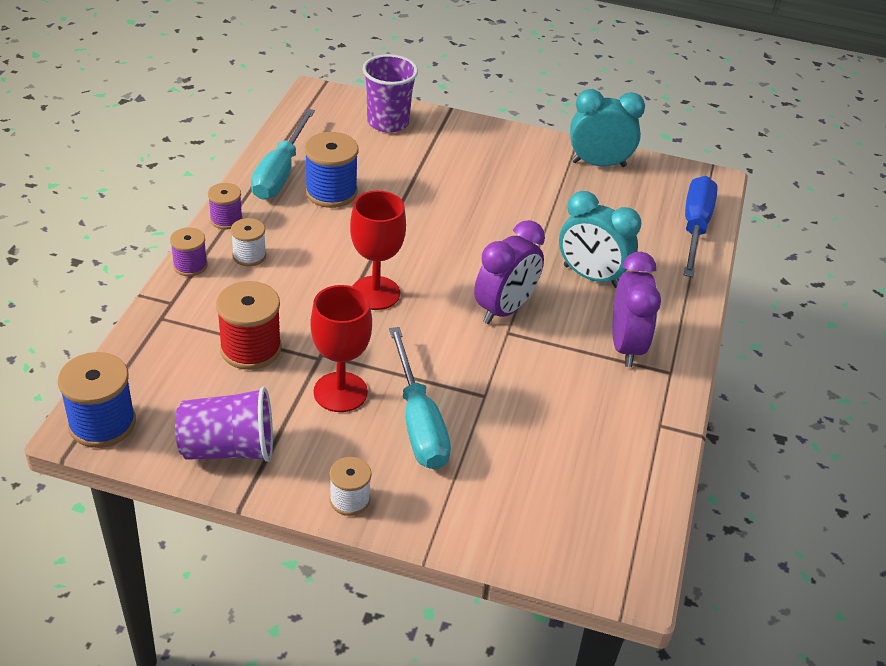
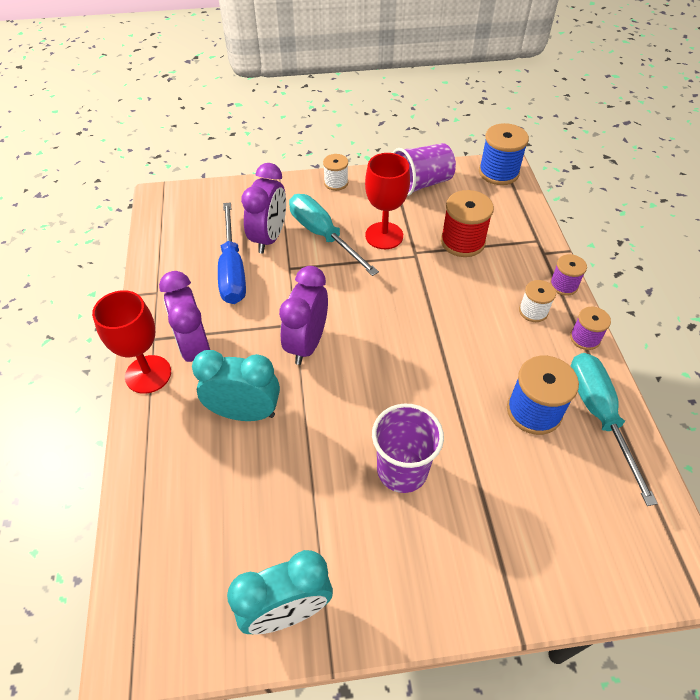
camera: 160 degrees right, 10 degrees up
(375, 293) = (415, 317): red goblet -> red goblet (148, 374)
(388, 122) = (570, 559): purple cup -> purple cup (402, 470)
(492, 445) = (269, 238): none -> purple clock
(695, 227) = (146, 539): blue screwdriver -> blue screwdriver (232, 270)

